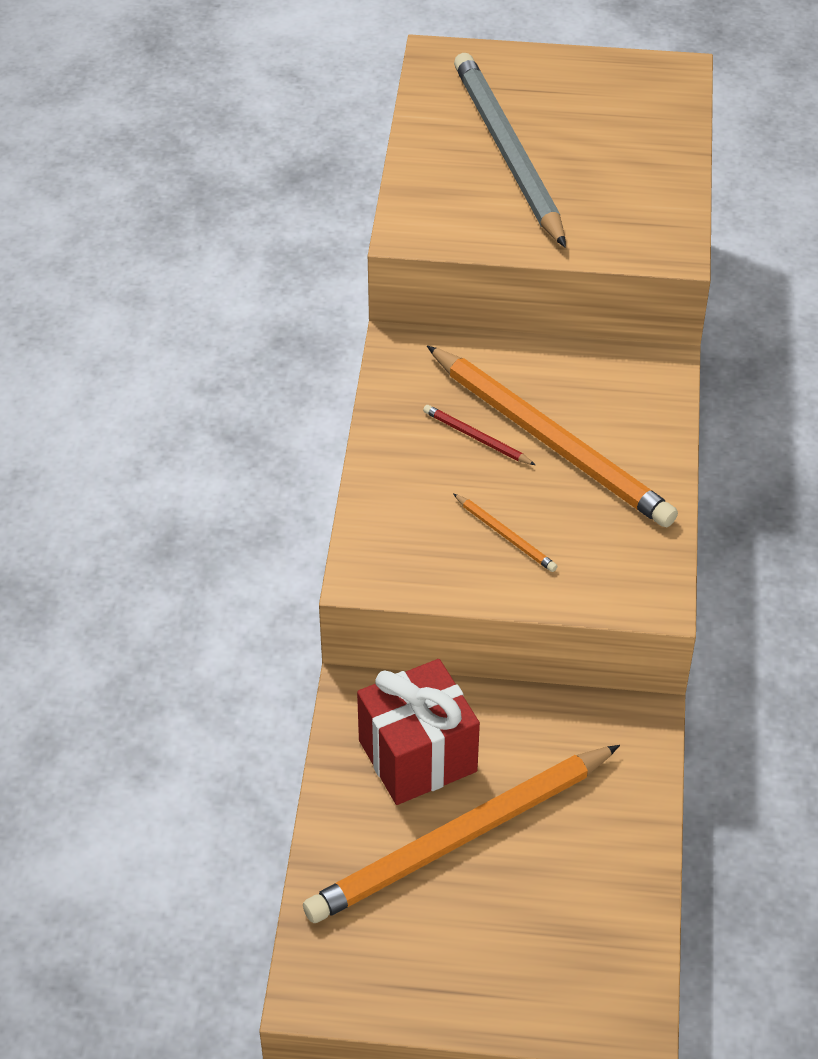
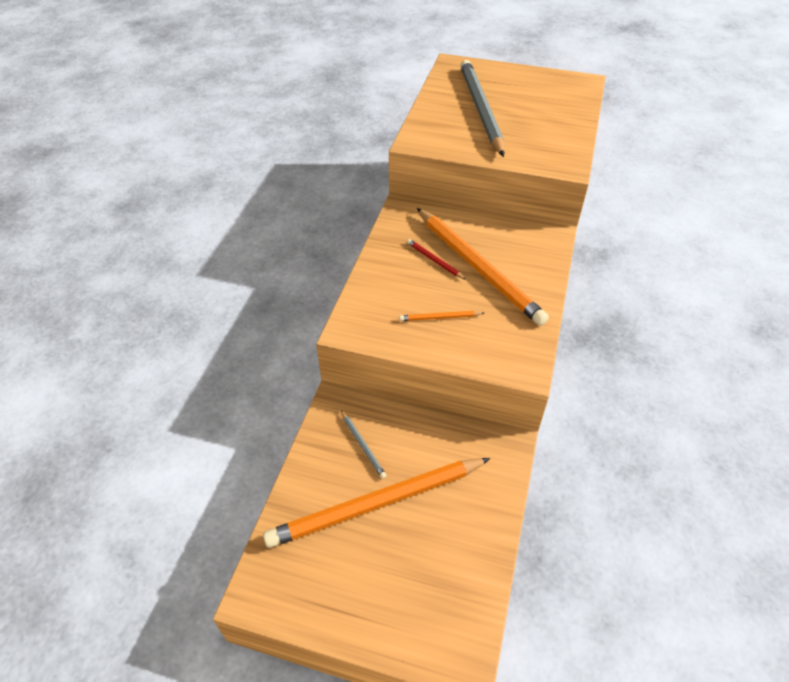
camera: 10 degrees right, 0 degrees up
(417, 756) = (363, 445): red gift -> grey pencil
(506, 535) = (439, 318): orange pencil -> orange pencil turned 120 degrees clockwise

